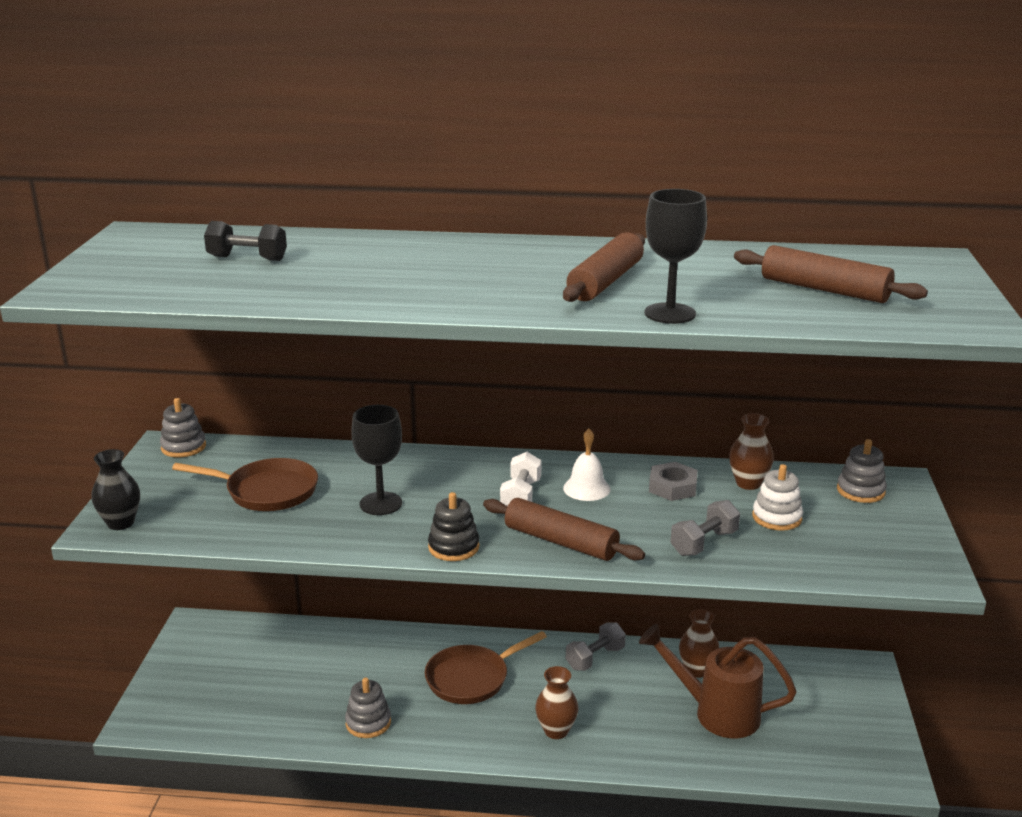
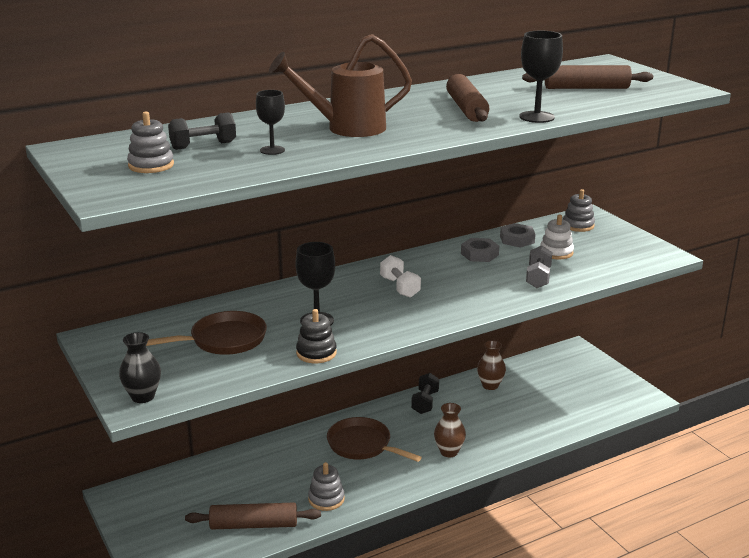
camera: 35 degrees left, 0 degrees up
(183, 447) = (109, 334): grey stacking toy -> grey stacking toy (151, 165)
(296, 280) = (272, 150): none -> black goblet
(453, 547) = (402, 329): black stacking toy -> black stacking toy (316, 353)
(471, 678) = (362, 445): brown pan -> brown pan turned 105 degrees clockwise
(560, 542) = (460, 304): brown rolling pin -> brown rolling pin (253, 525)
(586, 488) = (432, 270): white bell -> none
(595, 658) = (425, 402): grey dumbbell -> black dumbbell
(715, 713) = (525, 404): brown watering can -> brown watering can (346, 128)
(748, 483) = (517, 239): brown vase -> grey nut

